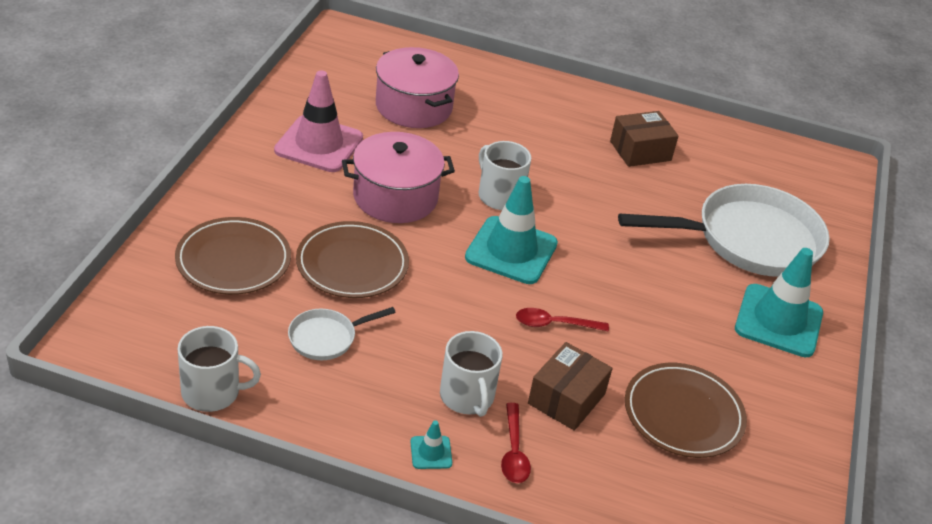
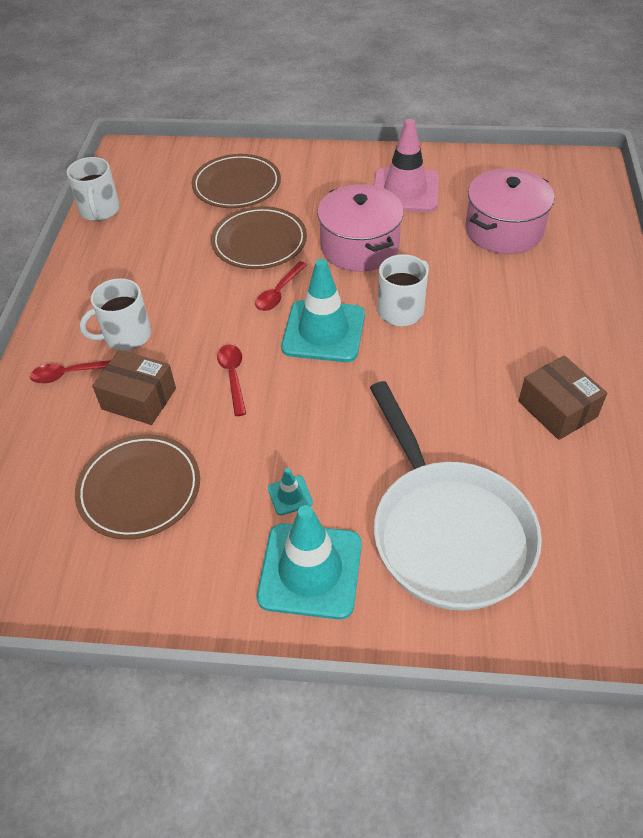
camera: 85 degrees right, 10 degrees up
(326, 338) = (169, 248): white pan -> none
(431, 452) = (62, 326): turquoise traffic cone -> turquoise traffic cone (290, 495)
(443, 267) = (279, 293): none -> red spoon

